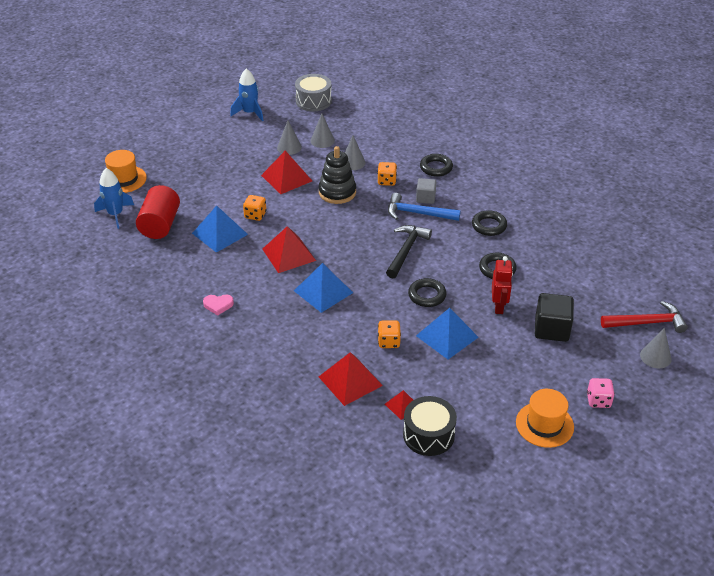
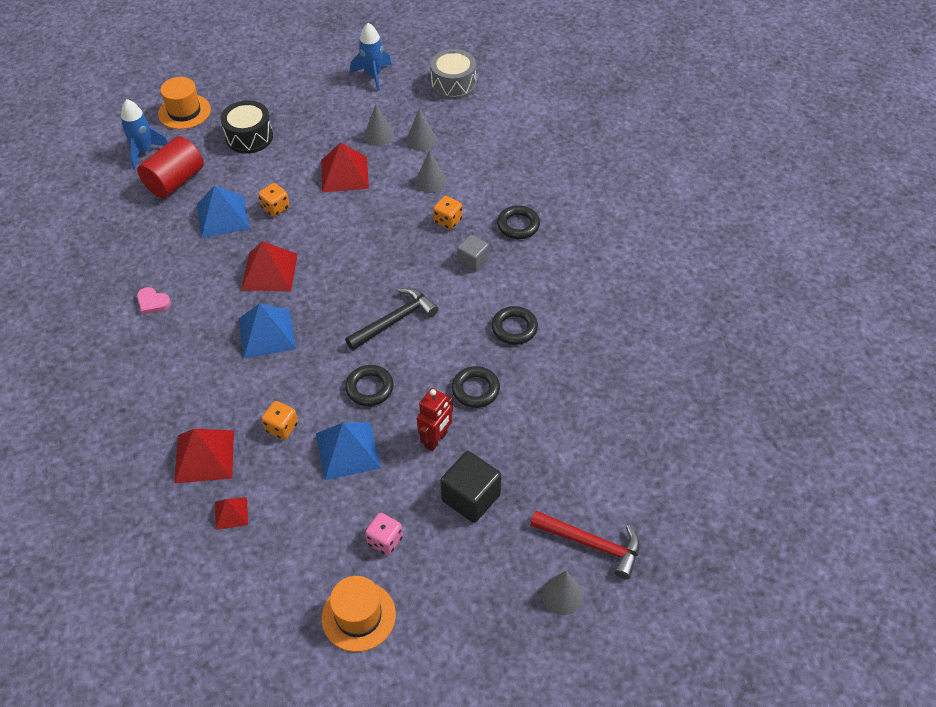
camera: 30 degrees right, 10 degrees up
(337, 192) = (382, 214): black stacking toy -> none
(418, 213) = (447, 278): blue hammer -> none
(428, 435) = (227, 563): black drum -> black drum (249, 137)
(598, 400) = (444, 618): pink dice -> pink dice (385, 540)

